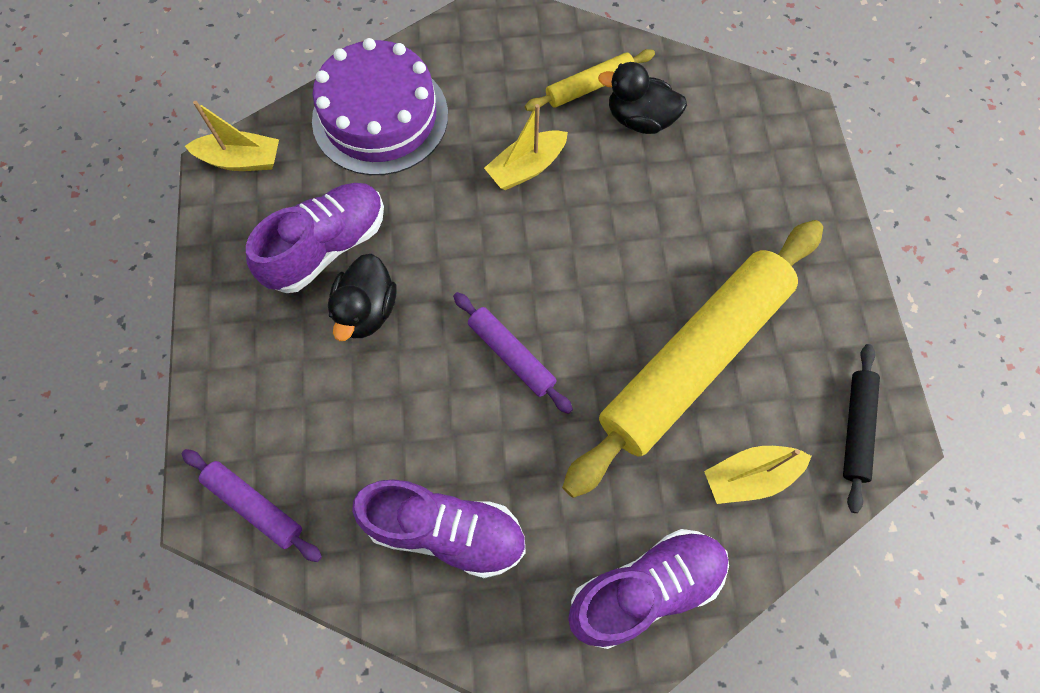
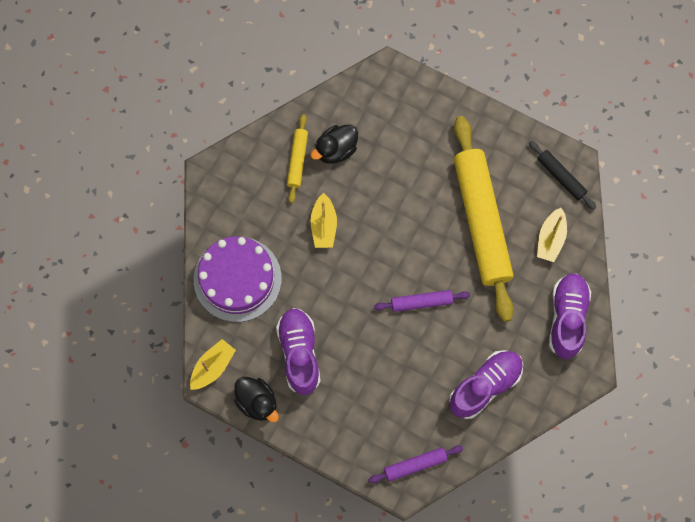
camera: 55 degrees left, 5 degrees up
(366, 311) = (350, 355): black duck -> black duck (257, 402)

